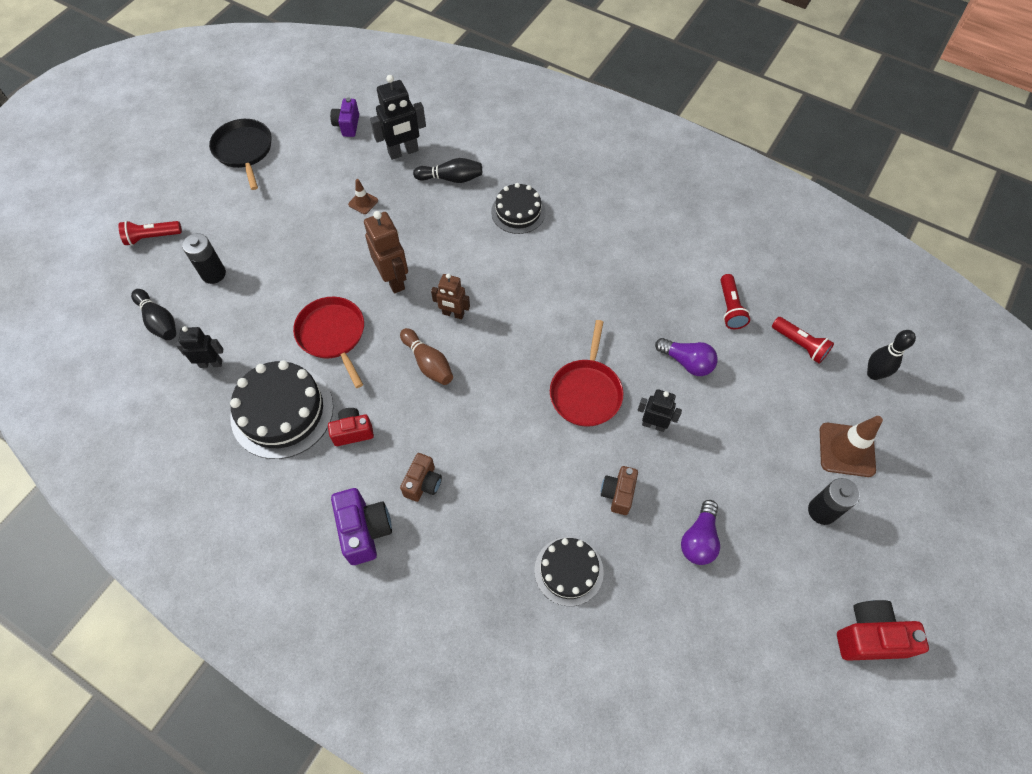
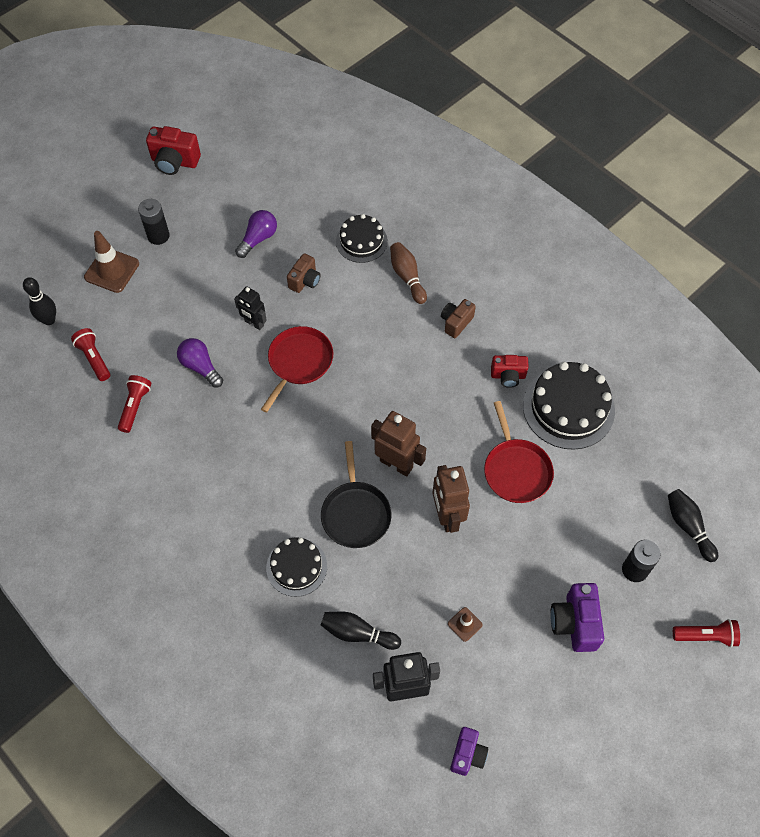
camera: 165 degrees left, 0 degrees up
(211, 363) = (634, 469): black robot -> none
(244, 150) = (601, 745): black pan -> black pan (355, 513)
(365, 531) = (508, 300): purple camera -> purple camera (574, 623)
(428, 363) = (431, 421): brown bowling pin -> brown bowling pin (407, 277)
(453, 314) = (396, 464): brown robot -> brown robot, size x1.56

